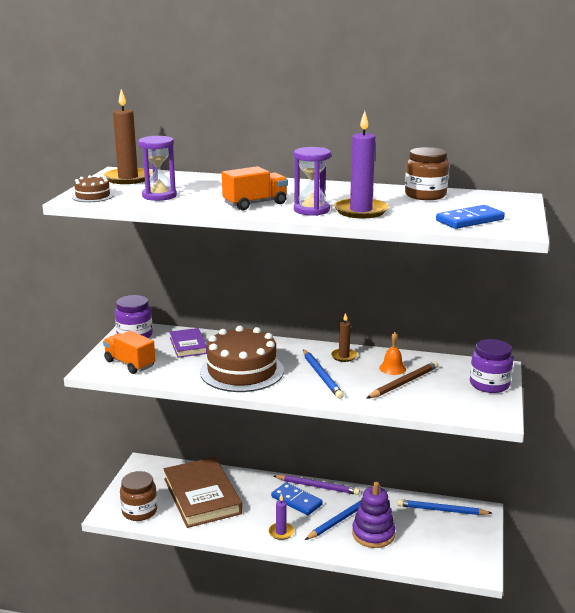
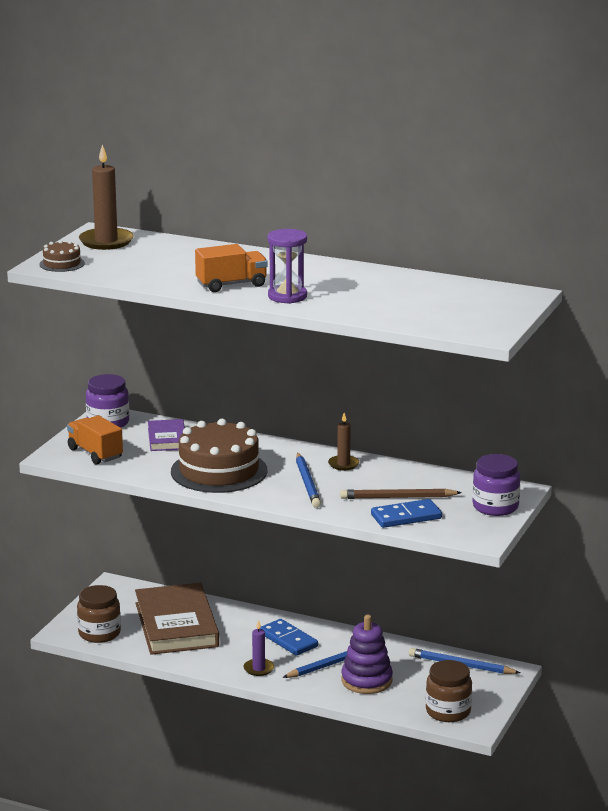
camera: 10 degrees right, 0 degrees up
(159, 196) = (133, 268): purple hourglass -> none
(317, 486) = (319, 628): purple pencil -> none
(361, 211) = (339, 301): purple candle -> none
(392, 368) = (393, 481): orange bell -> none
(404, 383) = (397, 497): brown pencil -> brown pencil turned 150 degrees counterclockwise
(425, 195) = (425, 285): brown jar -> brown jar (448, 711)
(470, 220) = (448, 320): blue domino -> blue domino (406, 517)

